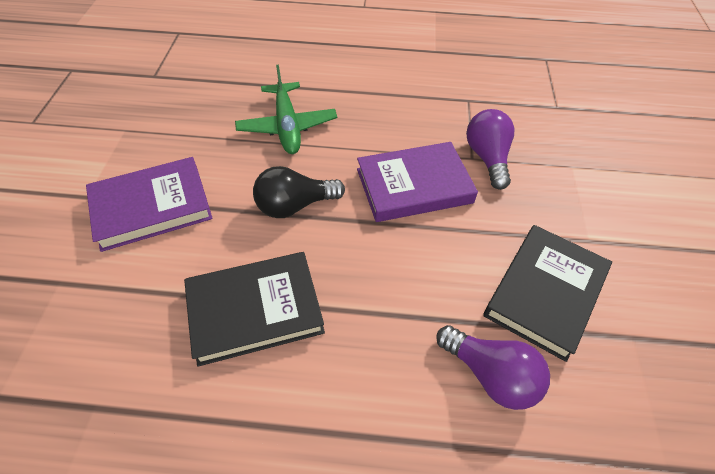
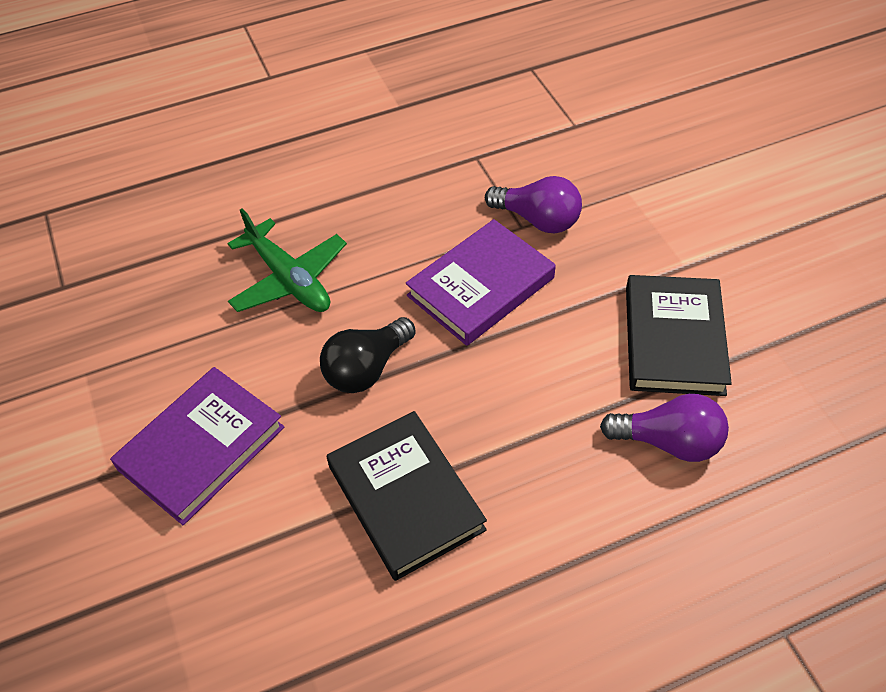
camera: 25 degrees left, 0 degrees up
(255, 310) = (405, 498): black book -> black book turned 75 degrees counterclockwise
(487, 158) = (538, 220): purple light bulb -> purple light bulb turned 150 degrees clockwise

